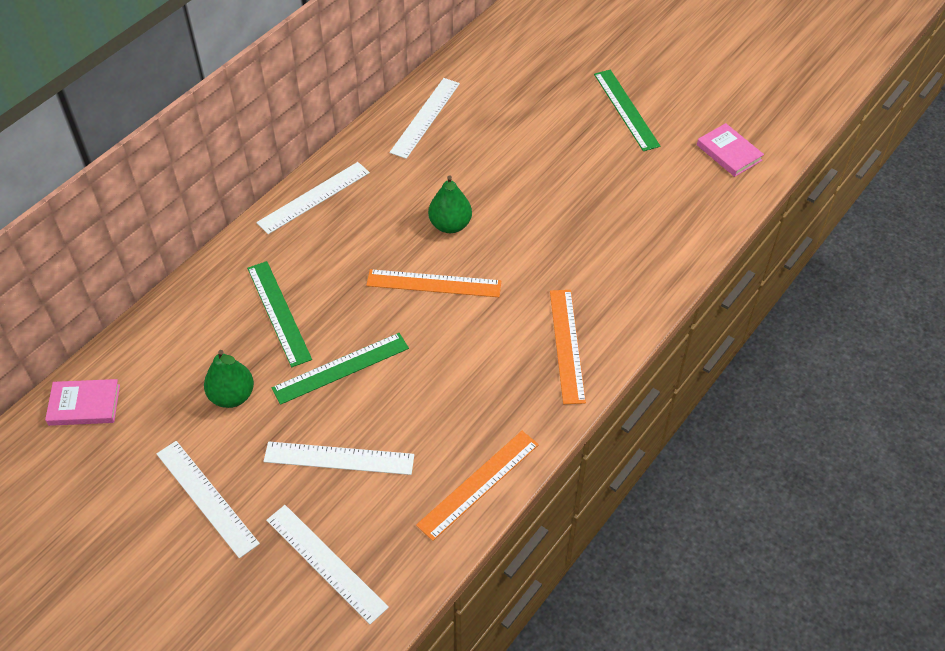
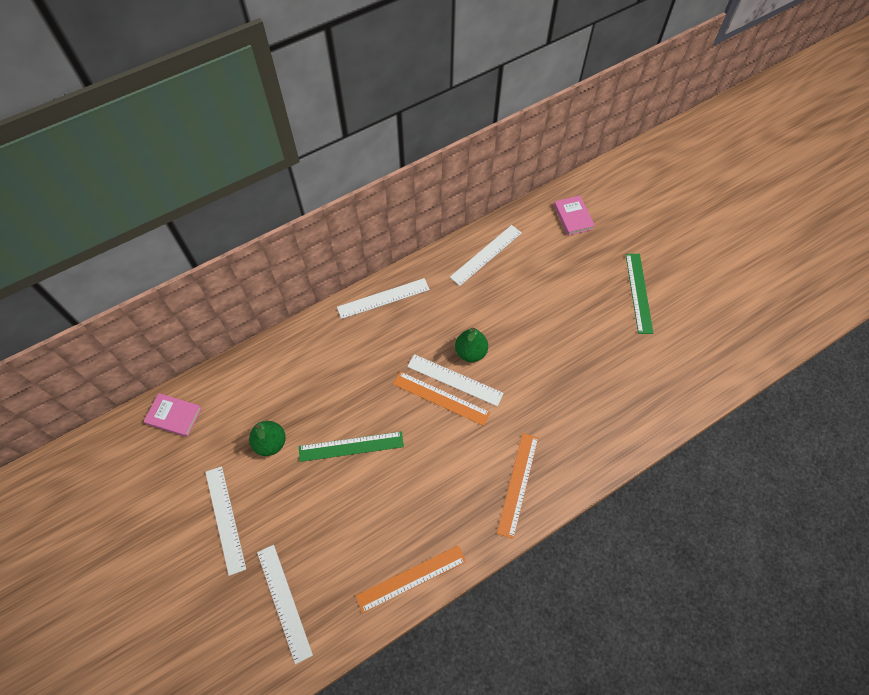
camera: 20 degrees right, 10 degrees up
(279, 312) = (325, 386): green ruler -> none
(339, 458) = (323, 520): white ruler -> white ruler (454, 380)
(729, 153) = (705, 356): pink book -> pink book (573, 217)

